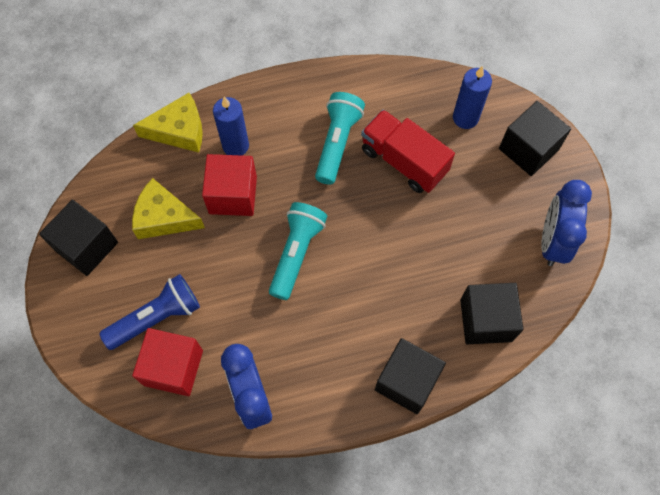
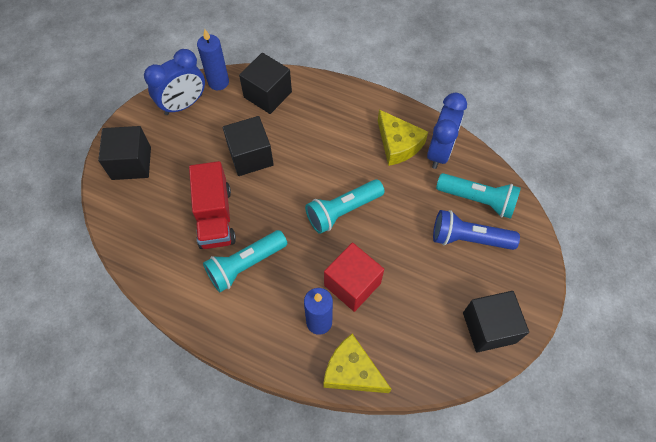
camera: 140 degrees left, 5 degrees down
(164, 217) = (415, 306): yellow cheese -> yellow cheese (398, 144)
(173, 367) = (478, 200): red cube -> turquoise flashlight
(407, 381) = (342, 98): black cube -> black cube (250, 156)
(465, 118) = (143, 214): blue candle -> blue candle (218, 82)

